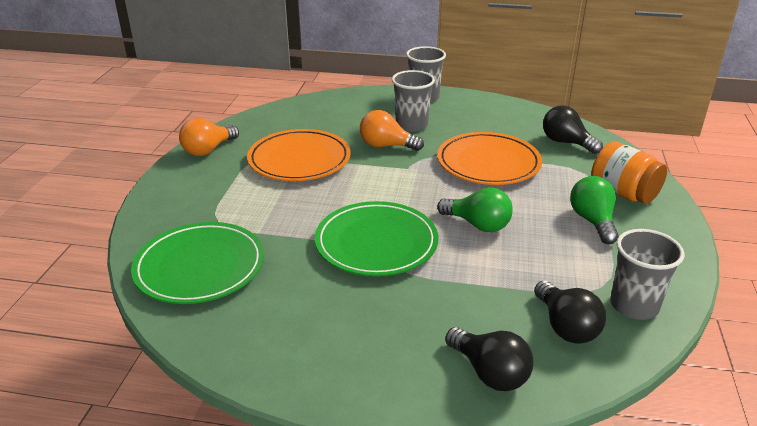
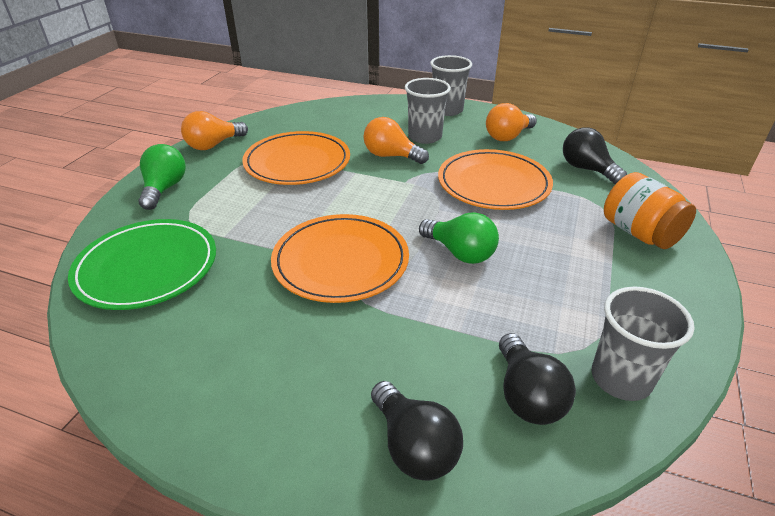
camera: 10 degrees right, 5 degrees up
(376, 243) = (341, 261): green plate -> orange plate
(488, 118) = (508, 136): none -> orange light bulb
(592, 221) = (595, 263): green light bulb -> green light bulb (164, 189)

